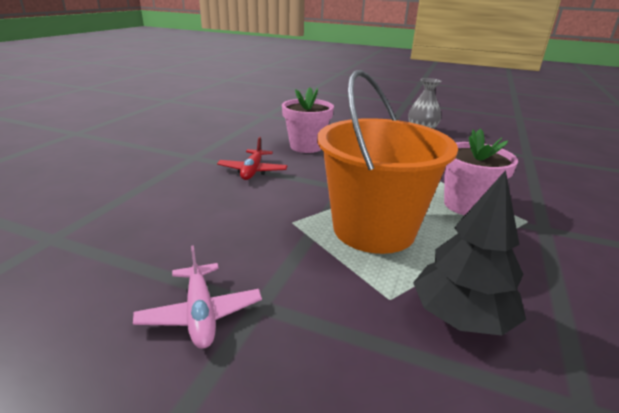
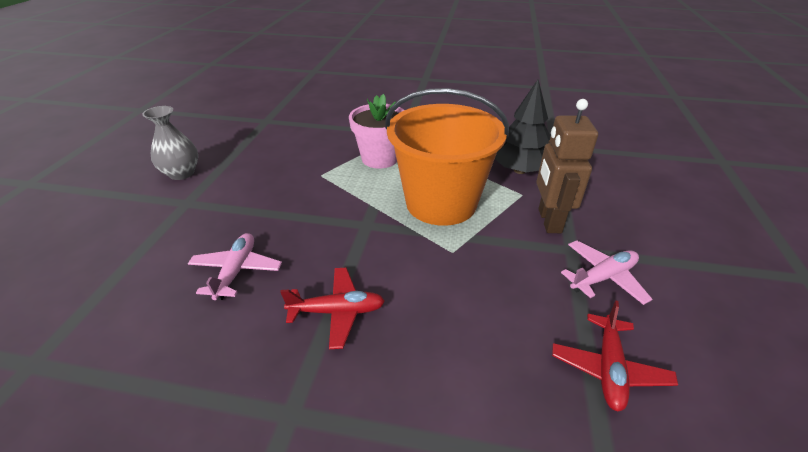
camera: 100 degrees left, 10 degrees up
(107, 269) = (608, 368): none -> red plane
(306, 146) = (236, 271): pink flower pot -> pink plane
(322, 304) = (549, 221): none -> brown robot

